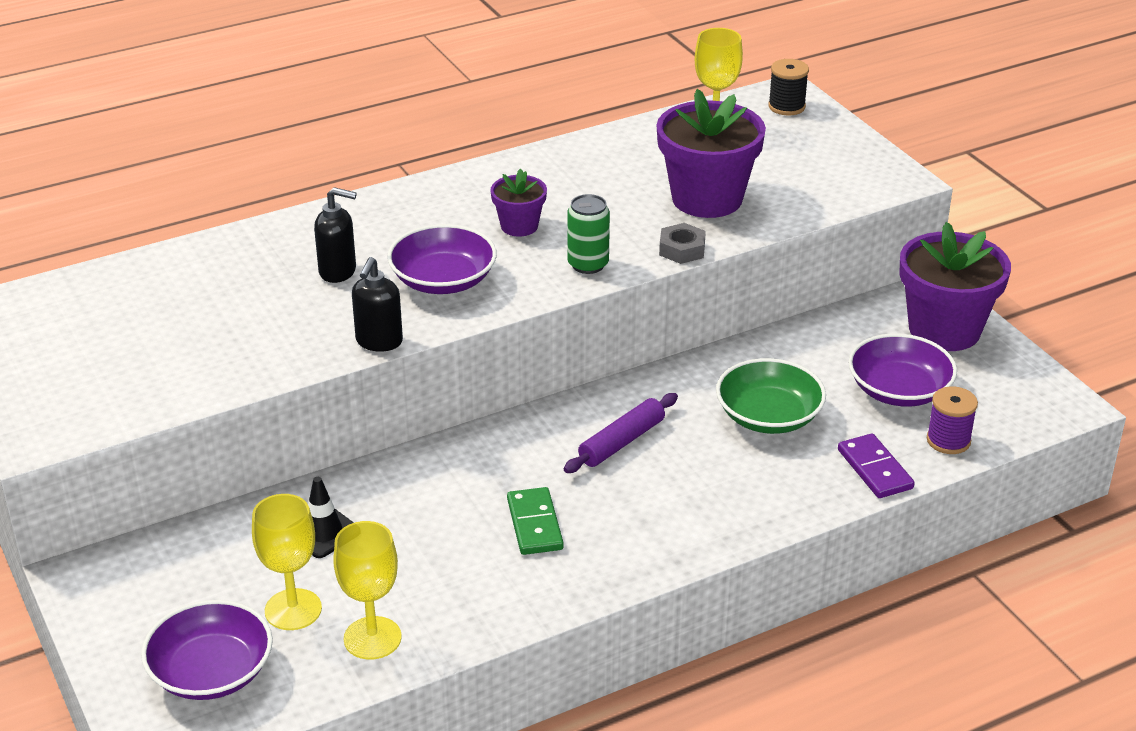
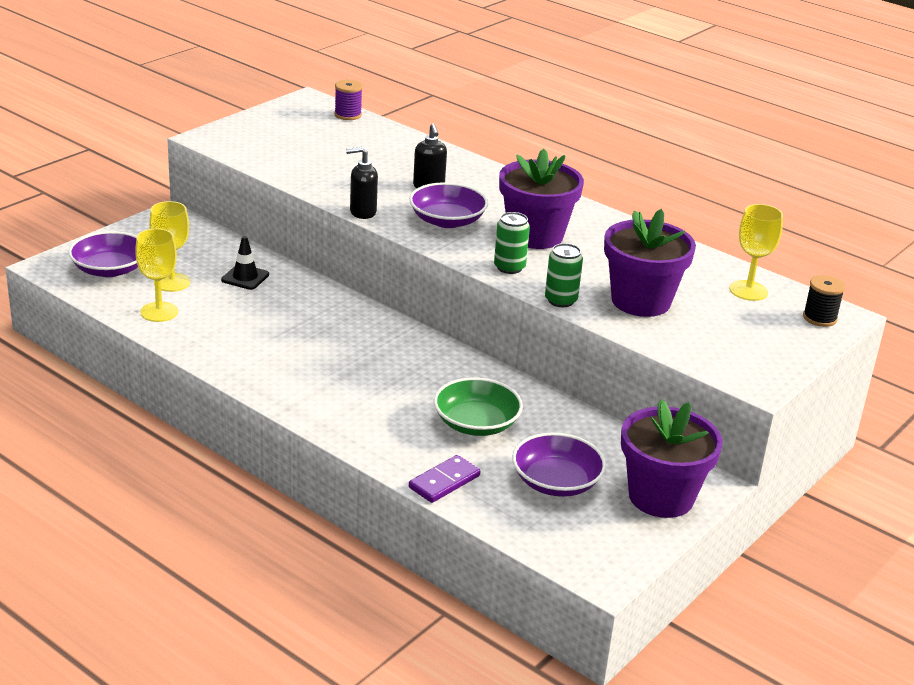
camera: 65 degrees right, 5 degrees down
(519, 226) = (535, 235): purple flower pot -> purple flower pot, size x1.94
(534, 524) = (294, 347): green domino -> none
(621, 442) = (402, 366): purple rolling pin -> none
(682, 249) = (560, 300): grey nut -> green can
(948, 440) = (506, 515): purple spool -> purple spool (348, 115)

